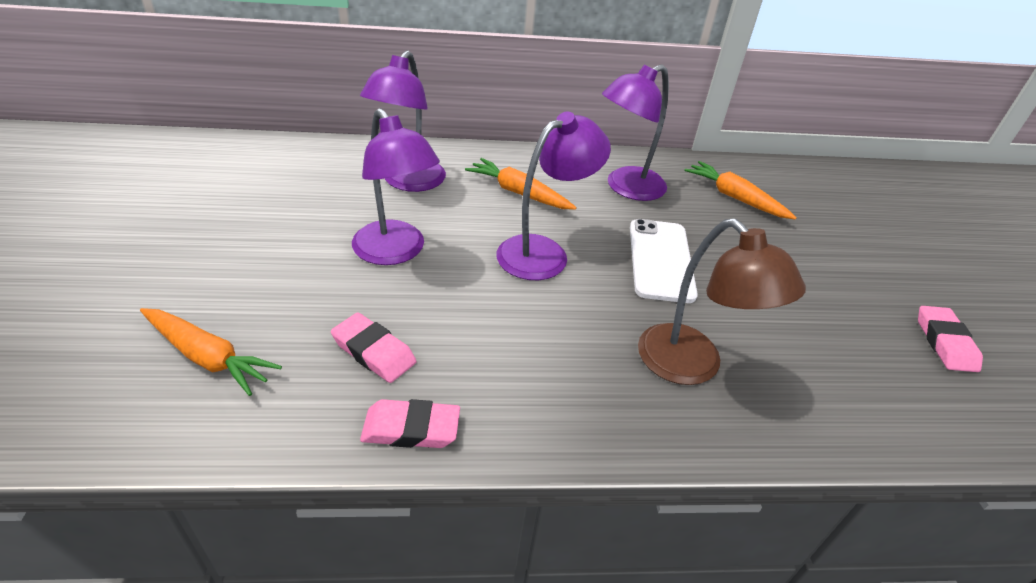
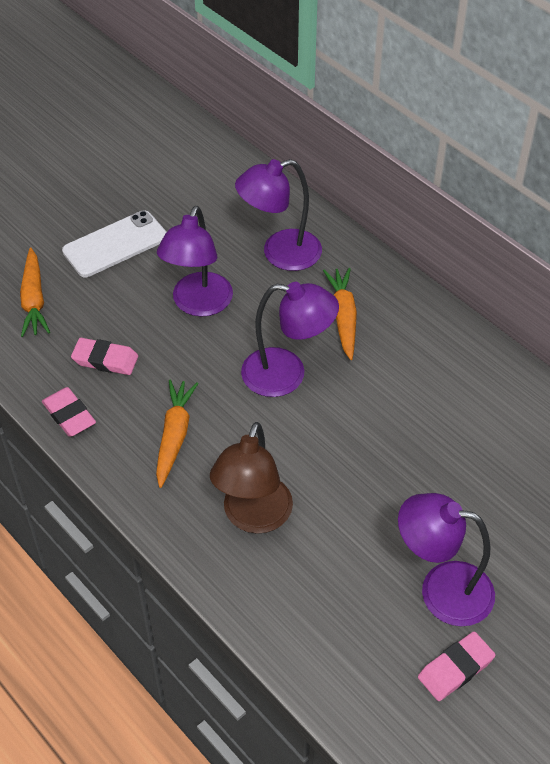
camera: 55 degrees right, 10 degrees up
(374, 352) = (105, 360): pink eraser -> pink eraser turned 75 degrees counterclockwise
(626, 188) = (435, 373): purple lamp -> purple lamp (441, 589)
(661, 260) = (356, 444): white phone -> white phone (115, 244)
(735, 198) = (515, 449): orange carrot -> orange carrot (174, 436)

